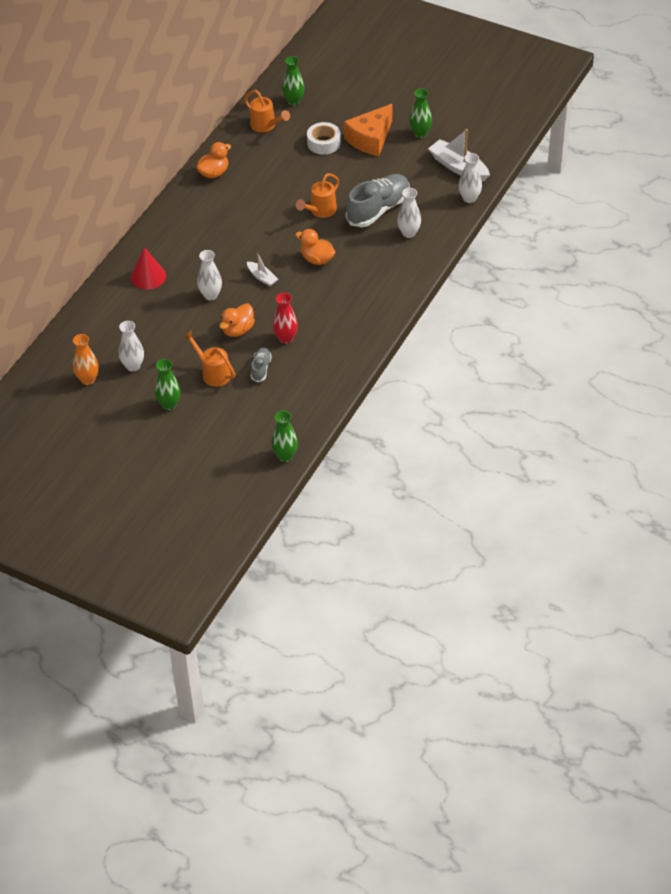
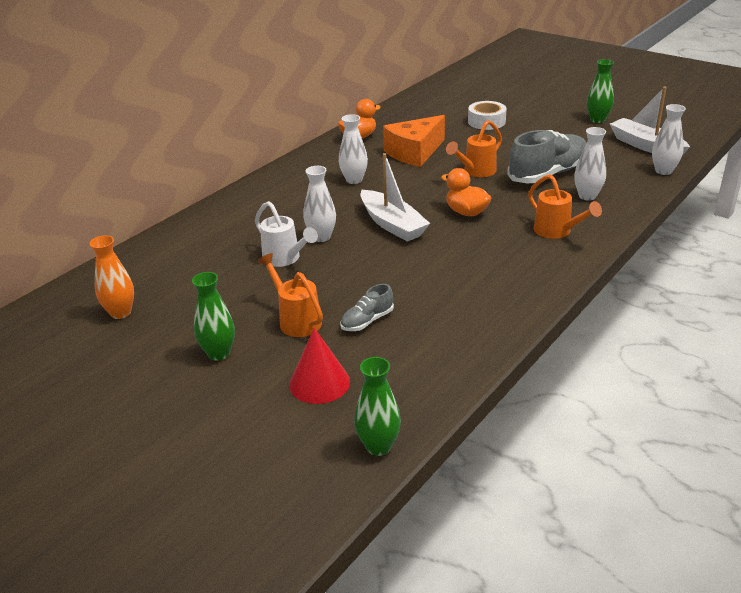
camera: 10 degrees right, 15 degrees down
(133, 366) = (189, 303): white vase -> white vase (354, 180)
(148, 276) = (250, 214): red cone -> red cone (319, 383)
(189, 319) = (285, 259): none -> white watering can
(238, 330) = (346, 274): orange duck -> none
(261, 369) = (367, 321): grey shoe -> grey shoe turned 150 degrees counterclockwise
(262, 277) = (392, 224): white boat -> white boat, size x1.85
(265, 126) = (424, 108): orange watering can -> orange watering can (556, 231)
(286, 338) = (411, 288): red vase -> none
(293, 101) = (458, 93): green vase -> none
(370, 139) = (540, 121): orange cheese -> orange cheese (414, 152)

